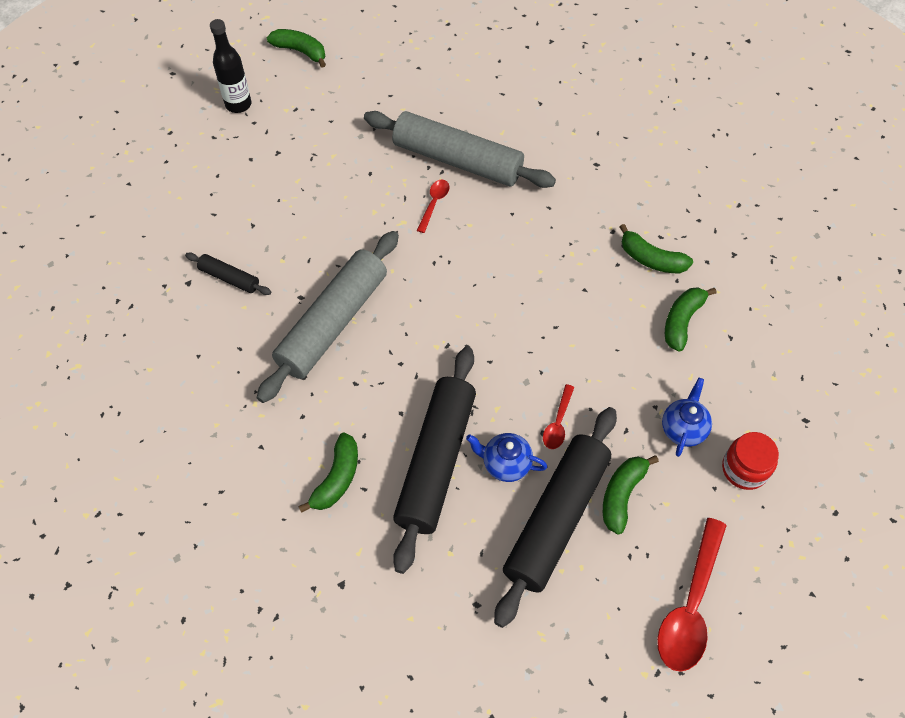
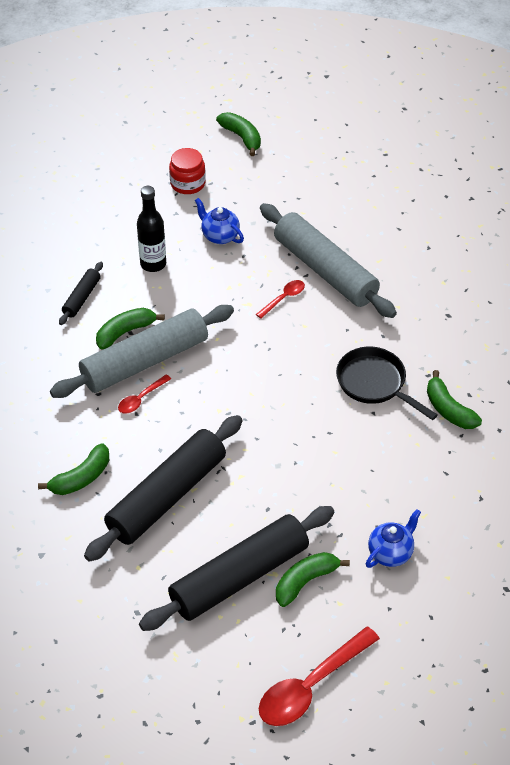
camera: 25 degrees right, 10 degrees down
(229, 278) = (81, 298): black rolling pin -> black rolling pin turned 60 degrees clockwise
(238, 104) = (165, 164): black bottle -> black bottle (153, 264)
(505, 464) = (222, 520): blue teapot -> blue teapot (219, 236)
(558, 423) = (285, 506): red spoon -> red spoon (141, 399)
(569, 259) = (374, 383): none -> black pan
(682, 321) = (444, 469): green banana -> green banana (125, 332)
(744, 469) = (425, 604): red jar -> red jar (187, 183)

